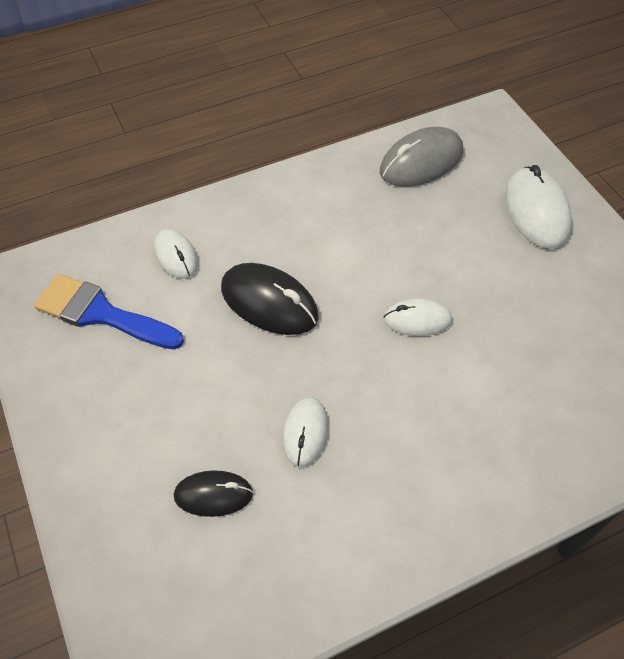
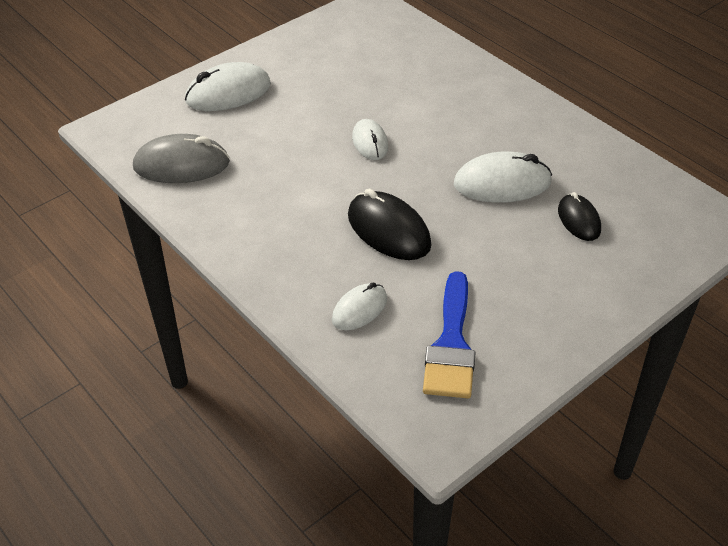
camera: 105 degrees left, 10 degrees down
(269, 302) = (388, 230): black mouse -> black mouse turned 60 degrees counterclockwise
(305, 433) = (502, 183): white mouse -> white mouse, size x1.63
(421, 162) = (181, 165): grey mouse -> grey mouse turned 45 degrees counterclockwise

